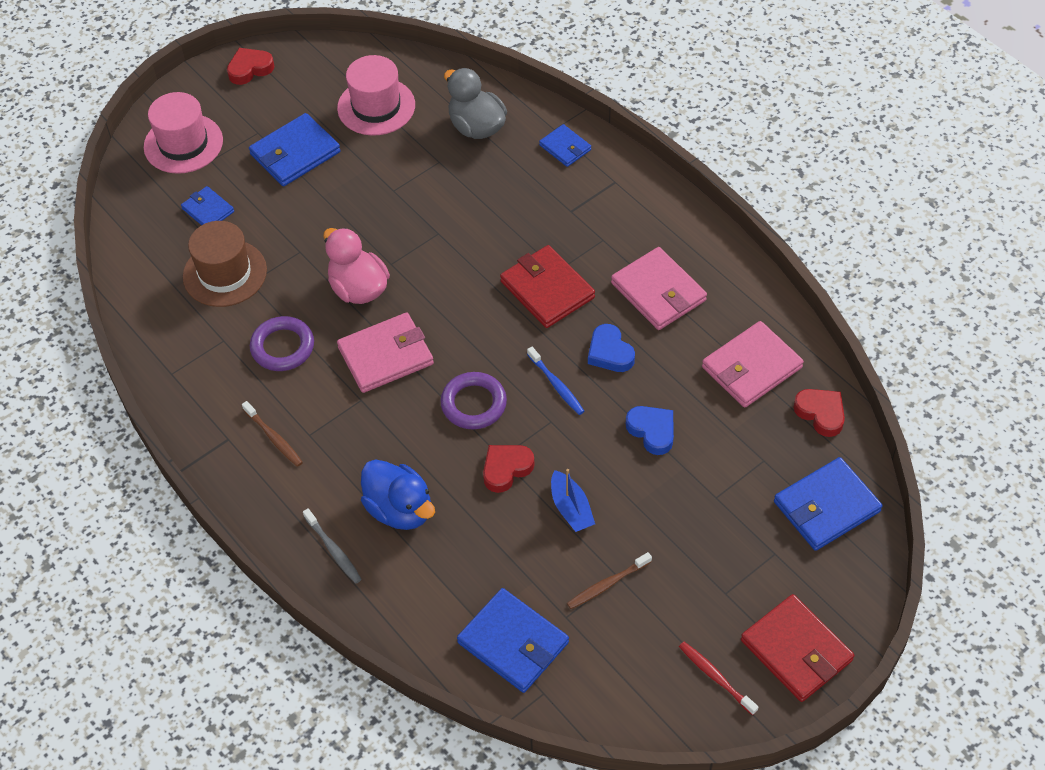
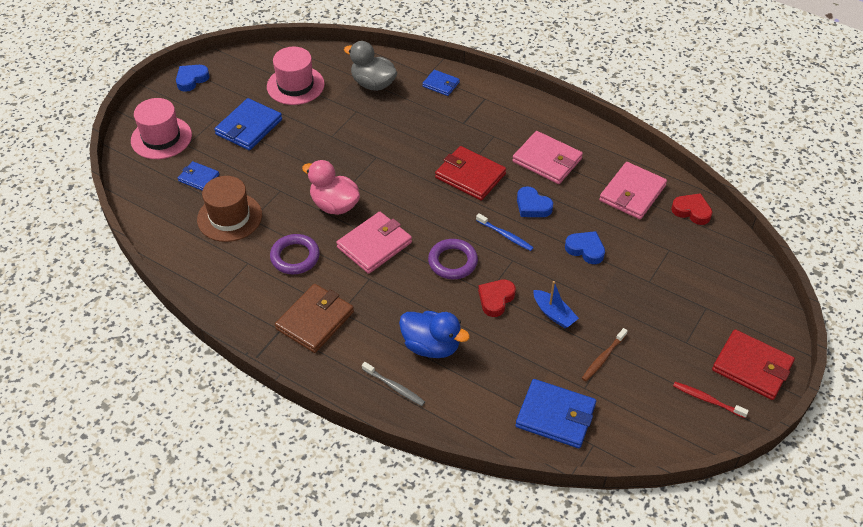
camera: 20 degrees left, 5 degrees down
(250, 69) = (191, 79): red heart -> blue heart
(273, 438) = (315, 320): brown toothbrush -> brown wallet
(826, 507) = (725, 269): blue wallet -> none

